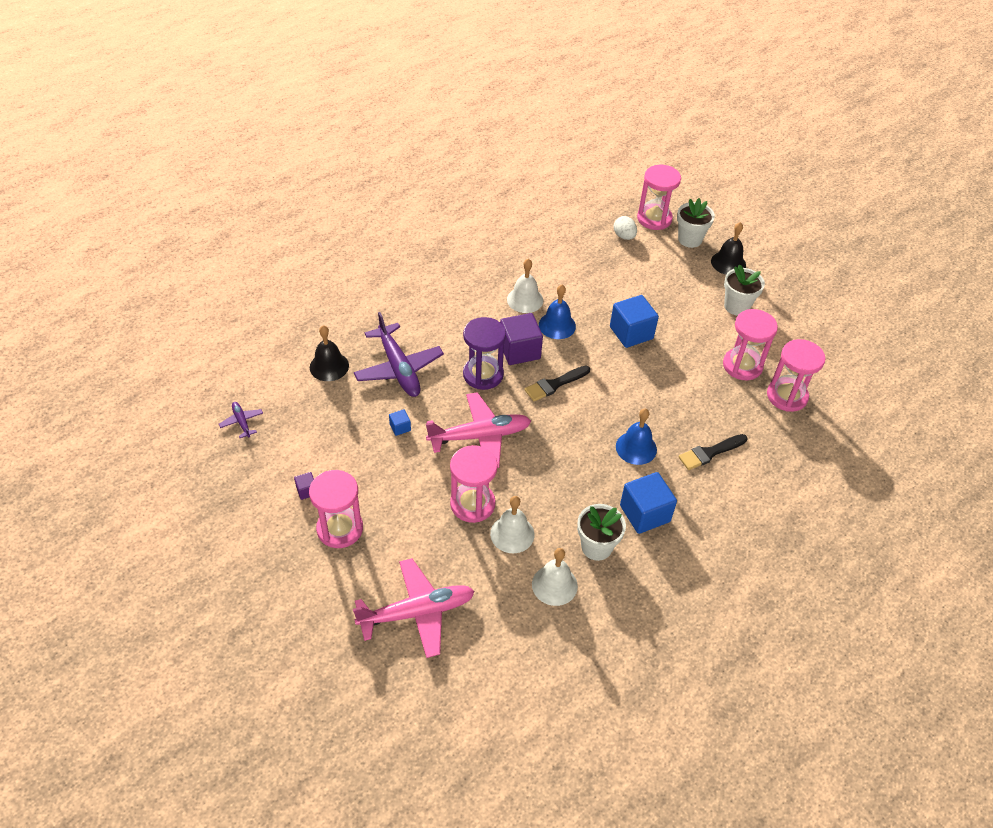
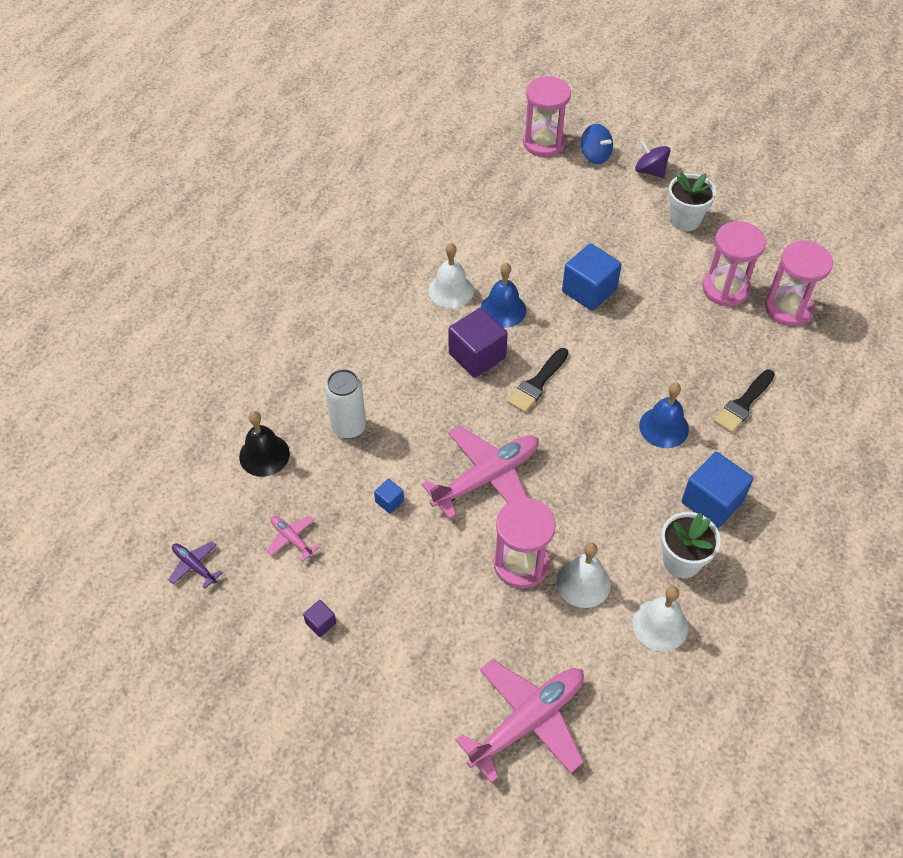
camera: 20 degrees left, 5 degrees up
(317, 428) = (292, 539): none -> pink plane
(340, 529) = (385, 655): pink hourglass -> none
(398, 368) = (349, 427): purple plane -> white can
(483, 374) = (451, 400): purple hourglass -> none
(624, 236) = (521, 175): white egg -> none
(690, 239) = (595, 155): white flower pot -> blue spinning top
(728, 263) = (650, 171): black bell -> purple spinning top

